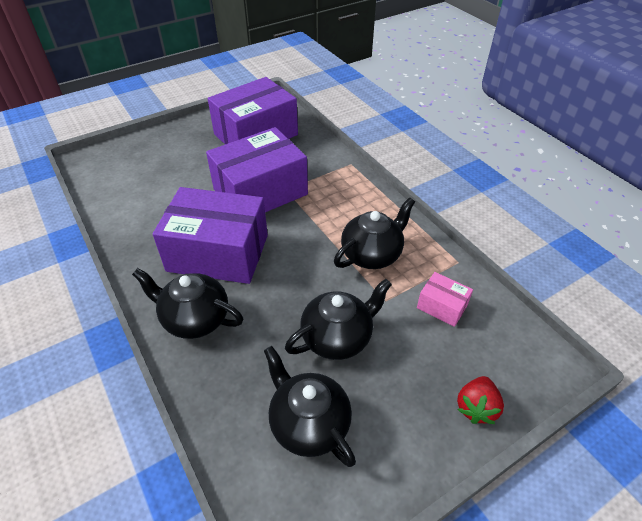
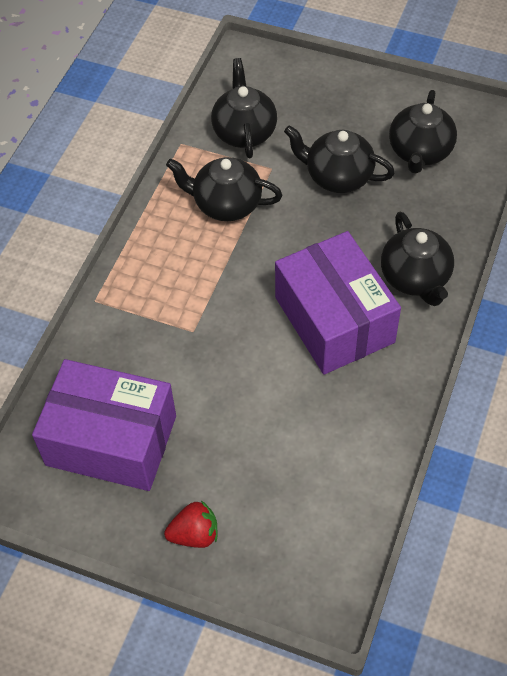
camera: 125 degrees left, 10 degrees up
(260, 192) = (217, 351): purple box -> none
(442, 306) = (244, 132): pink box -> black teapot
(476, 407) = (319, 78): red strawberry -> red strawberry (195, 534)

